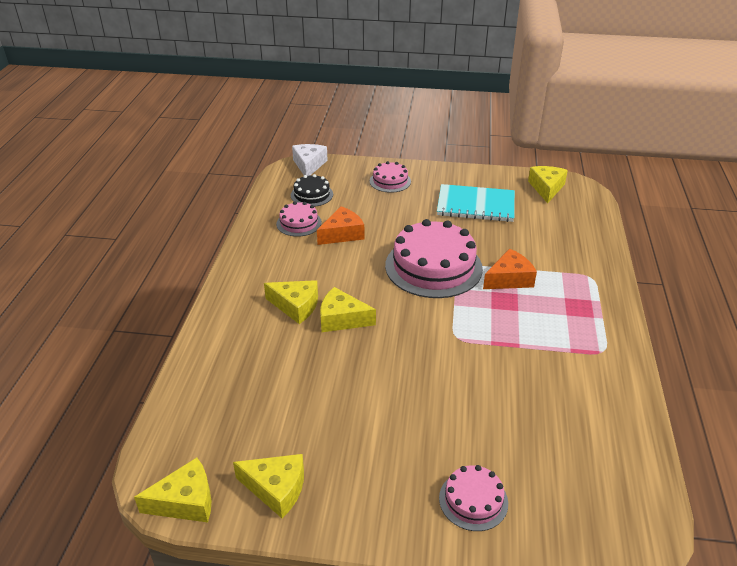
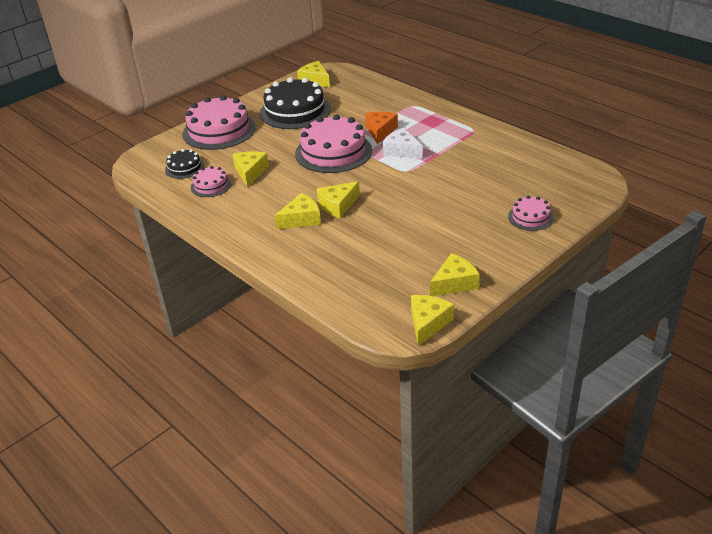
camera: 50 degrees left, 0 degrees up
(309, 165) = (144, 155): white cheese -> white cheese (401, 151)
(342, 234) = (250, 172): orange cheese -> yellow cheese
(390, 181) = (219, 130): pink cake -> pink cake, size x1.99
(475, 205) = (295, 111): turquoise notebook -> black cake

